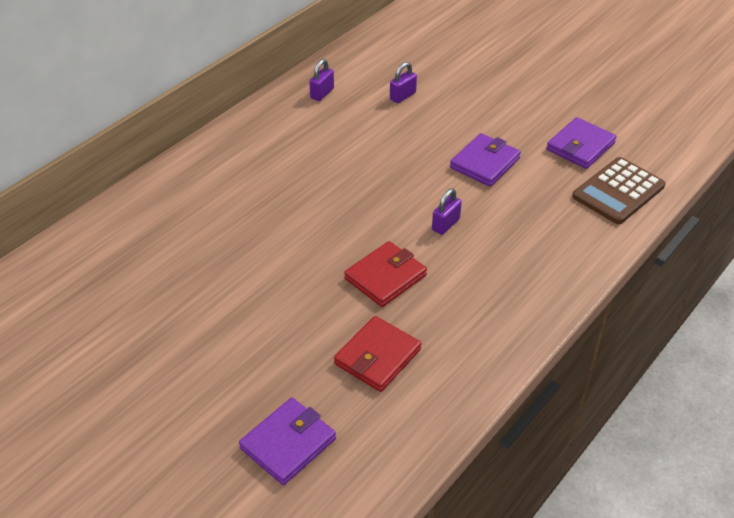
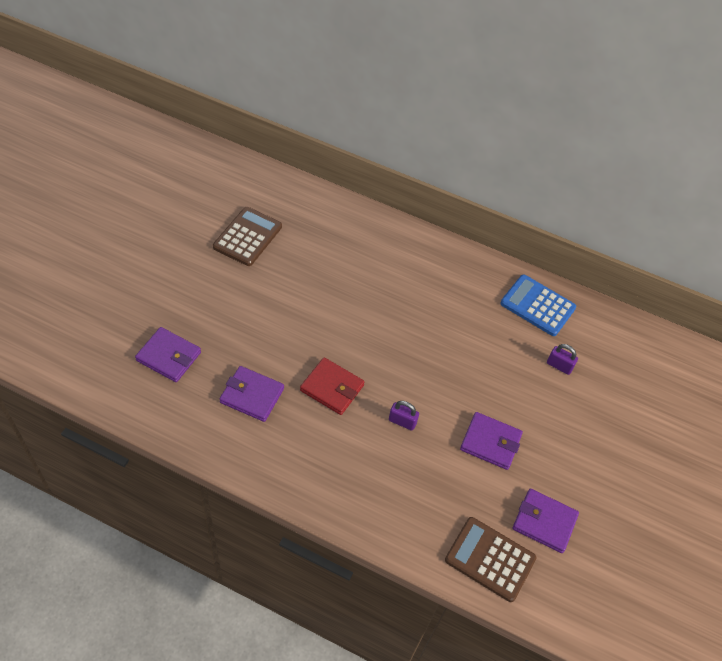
camera: 70 degrees right, 10 degrees up
(107, 326) = (247, 237): none -> brown calculator
(322, 93) = (537, 306): purple padlock -> blue calculator
(377, 357) = (252, 395): red wallet -> purple wallet

